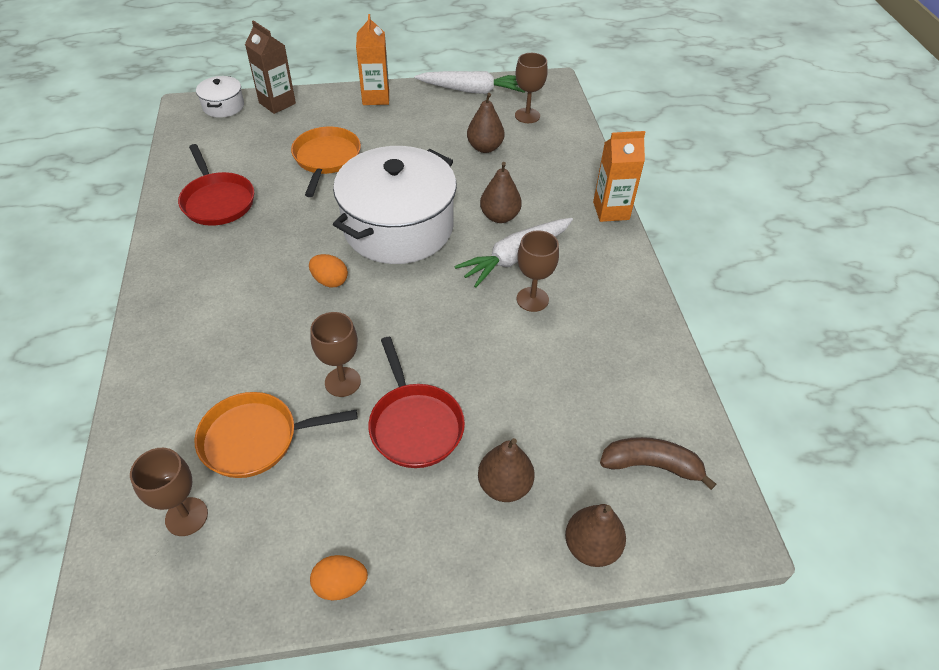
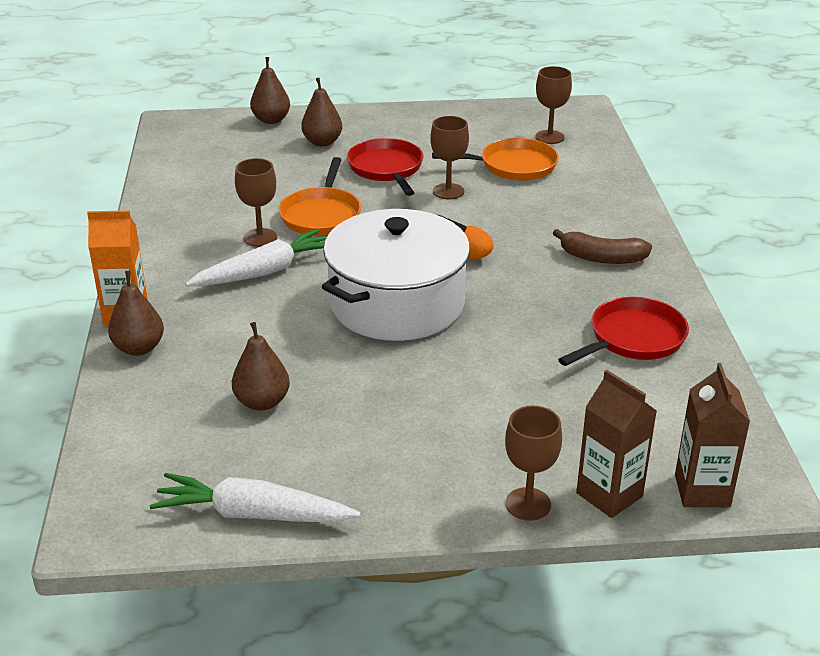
camera: 175 degrees left, 15 degrees down
(217, 201) = (633, 338): red pan -> red pan turned 75 degrees clockwise
(223, 106) = (702, 491): white pot -> brown carton
(326, 159) = (501, 391): orange pan -> orange pan (321, 215)
(340, 585) = (438, 113): orange egg -> none
(376, 97) = (434, 503): orange carton -> none
(499, 216) = (269, 311): brown pear -> brown pear (139, 348)
(527, 116) = (173, 457): brown goblet -> brown goblet (528, 504)
(651, 465) = (208, 147): brown banana -> brown banana (602, 258)

